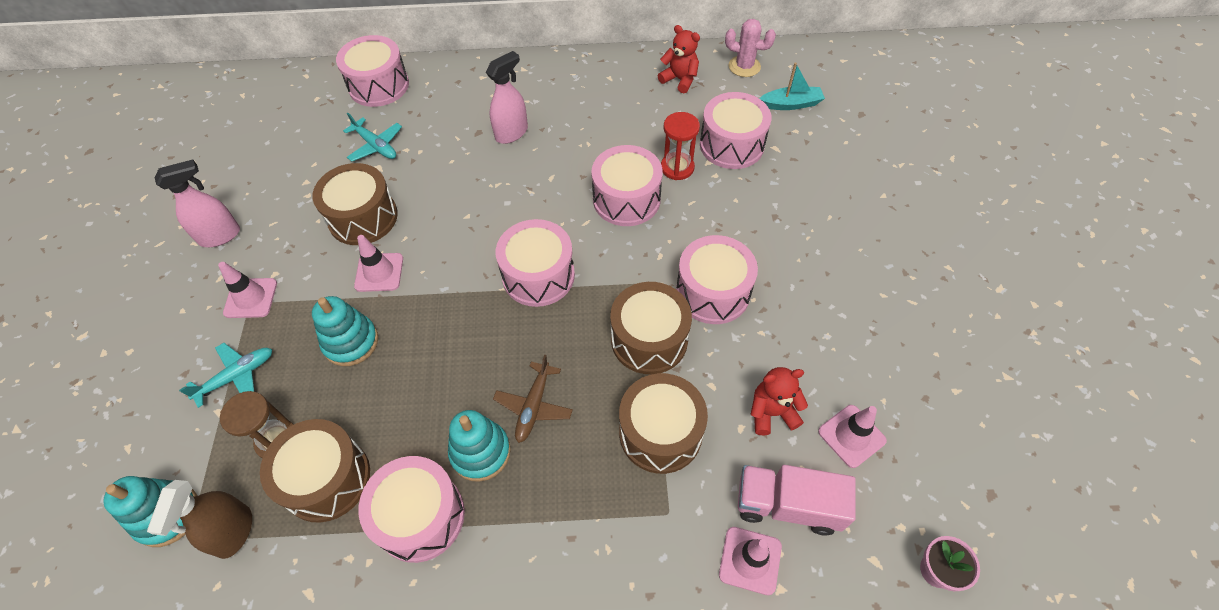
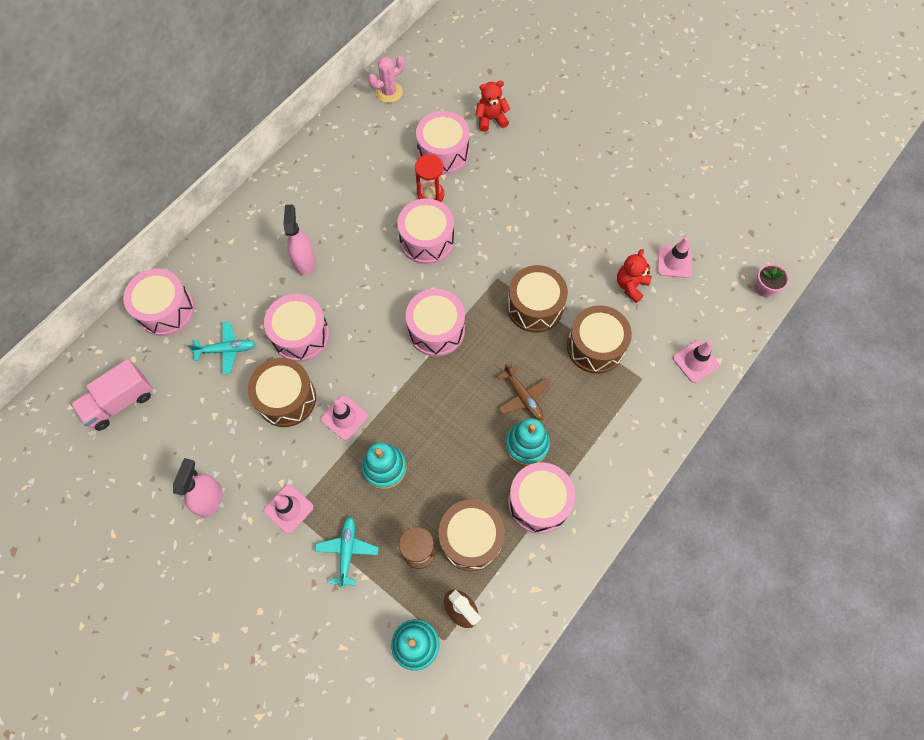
camera: 50 degrees left, 10 degrees up
(679, 79) = (361, 134): red teddy bear -> red teddy bear (491, 119)
(713, 292) = (535, 251): pink drum -> pink drum (301, 335)
(787, 505) = (683, 321): pink truck -> pink truck (120, 402)
(791, 104) = (445, 96): turquoise boat -> none

